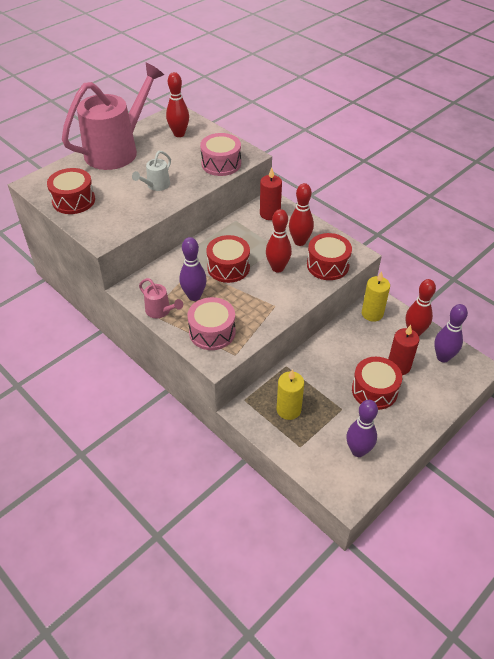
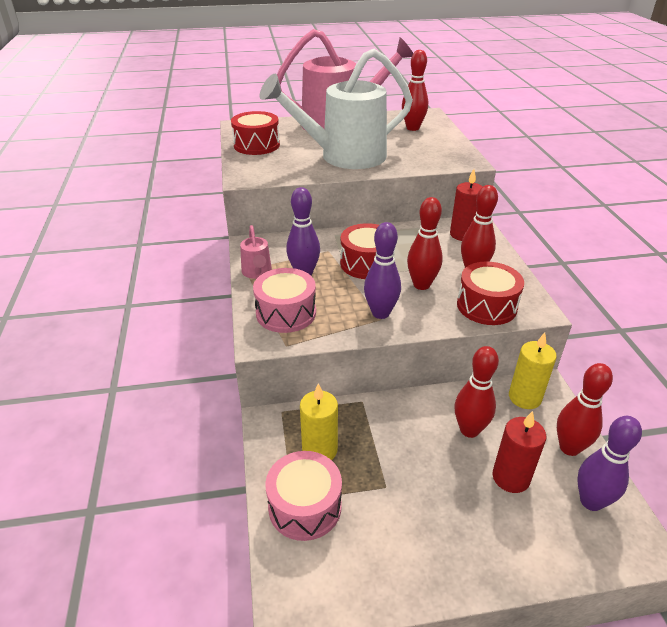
camera: 35 degrees right, 10 degrees down
(156, 186) = (343, 157): white watering can -> white watering can, size x2.42
(221, 164) = (430, 160): pink drum -> pink drum (305, 506)
(358, 350) = (469, 430): none -> red bowling pin
(358, 451) = (360, 552): purple bowling pin -> purple bowling pin (380, 313)
(374, 390) = (450, 489): red drum -> none

